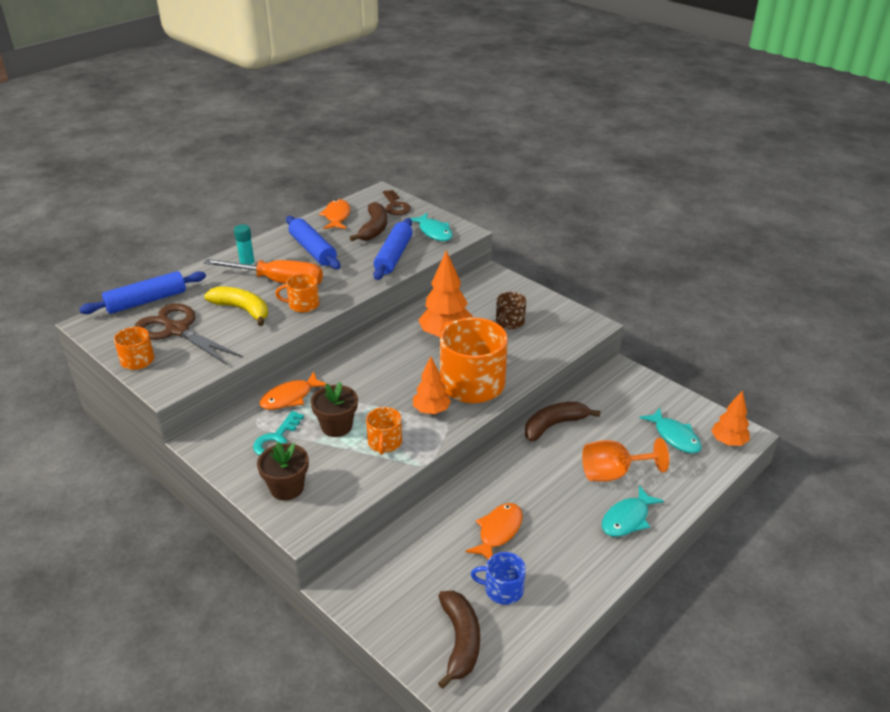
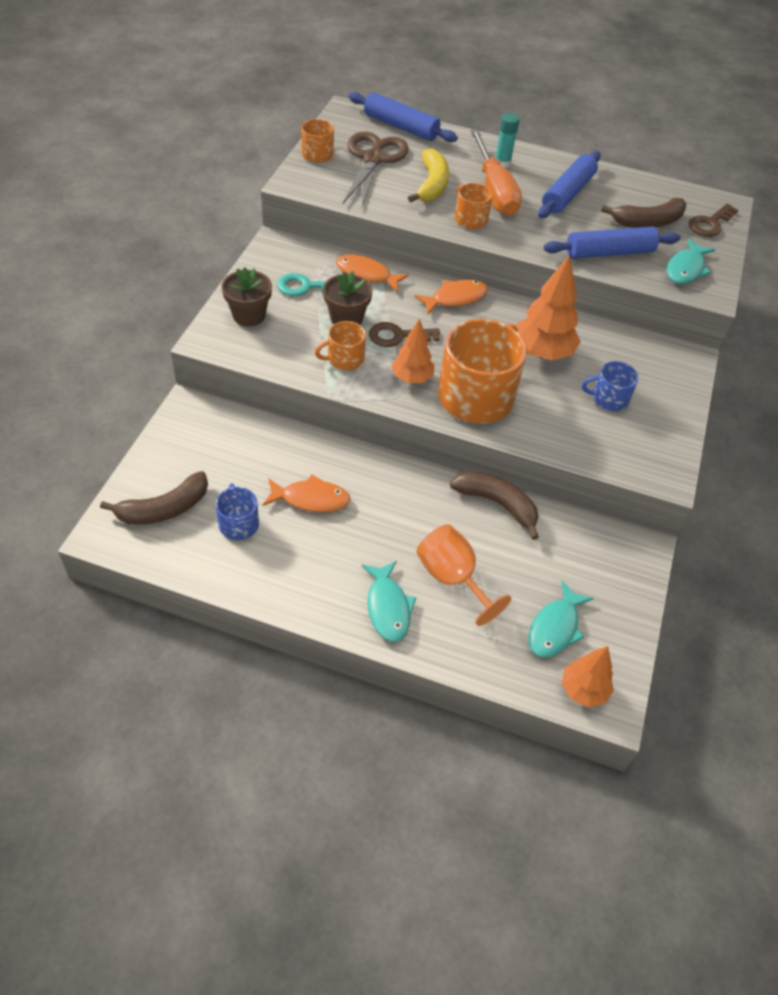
camera: 60 degrees right, 15 degrees up
(337, 216) = (645, 189): orange fish -> orange fish (455, 298)
(378, 403) = (397, 336): none -> brown key
(509, 322) = (608, 398): brown mug -> blue mug
(627, 519) = (388, 607): turquoise fish -> turquoise fish turned 120 degrees counterclockwise

